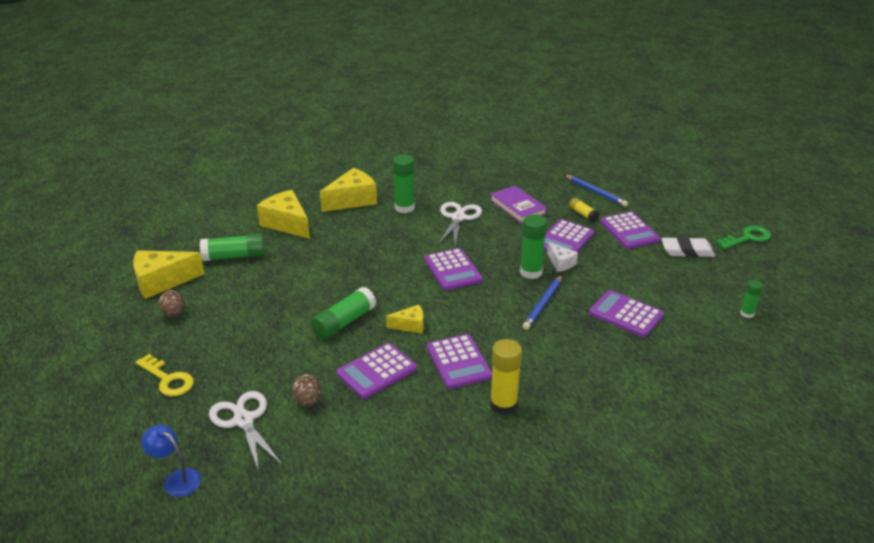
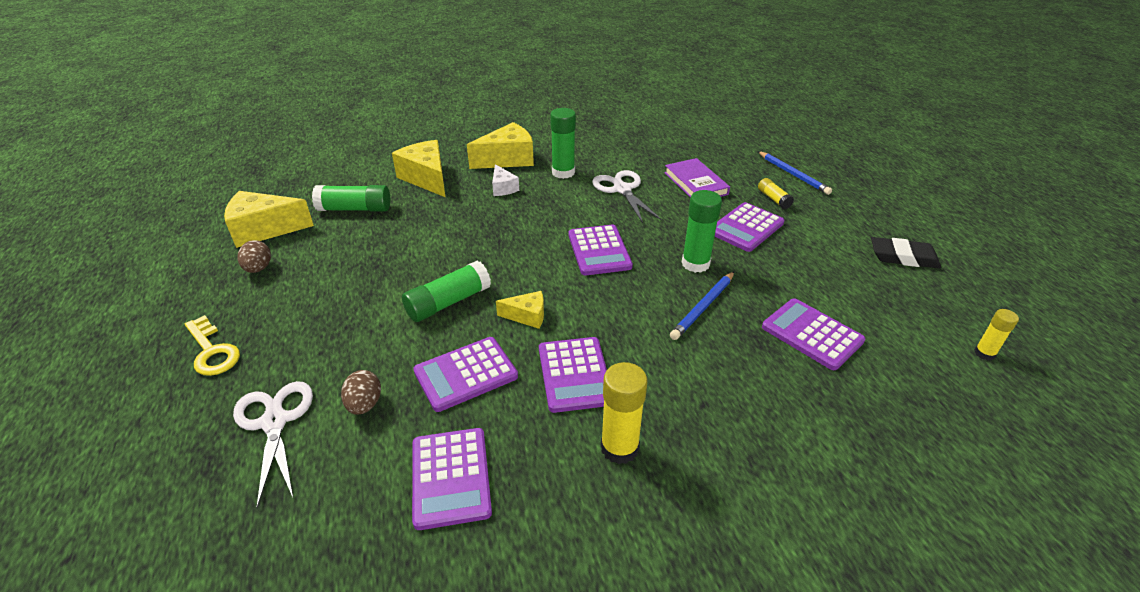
camera: 10 degrees right, 5 degrees up
(176, 479) = (152, 498): blue lamp -> none
(458, 218) = (622, 189): white scissors -> white scissors turned 45 degrees counterclockwise
(560, 263) = (735, 256): white cheese -> white cheese (503, 188)
(629, 231) = (829, 225): purple calculator -> purple calculator (450, 477)
(687, 251) = (903, 257): white eraser -> black eraser
(747, 238) = (986, 248): green key -> none
(747, 314) = (984, 353): green glue stick -> yellow glue stick

